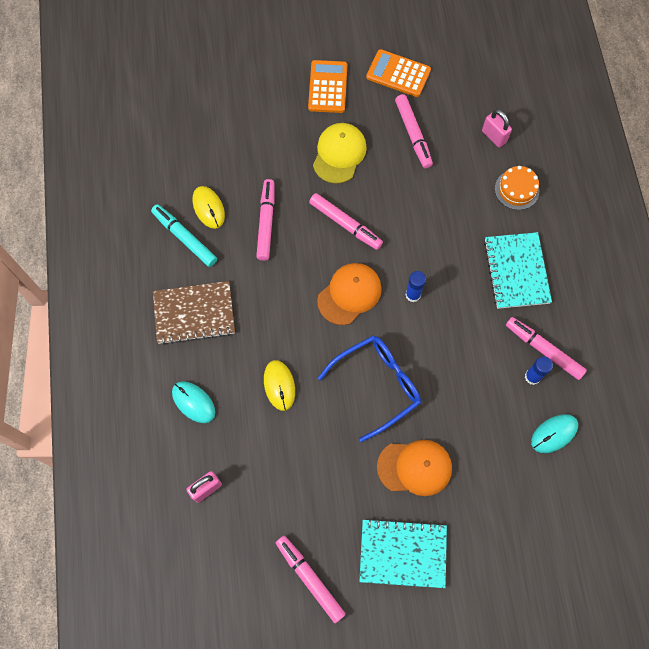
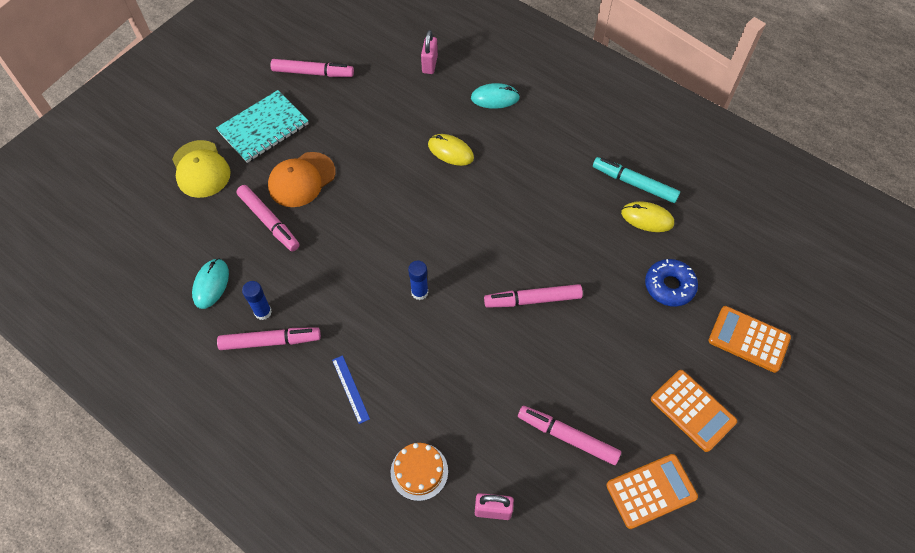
camera: 135 degrees right, 10 degrees down
(185, 238) = (634, 183): turquoise marker -> turquoise marker turned 150 degrees counterclockwise
(194, 313) = (562, 144): brown notebook -> none
(248, 90) = (748, 339): none -> orange calculator
(252, 157) = (669, 286): none -> blue donut
(266, 222) = (593, 246): pink marker -> pink marker (269, 221)
(339, 154) = (607, 355): yellow cap -> yellow cap (201, 169)
(349, 294) = (469, 250): orange cap -> none
(377, 385) = (381, 207): blue glasses -> none
(516, 271) = (350, 389): turquoise notebook -> blue ruler

